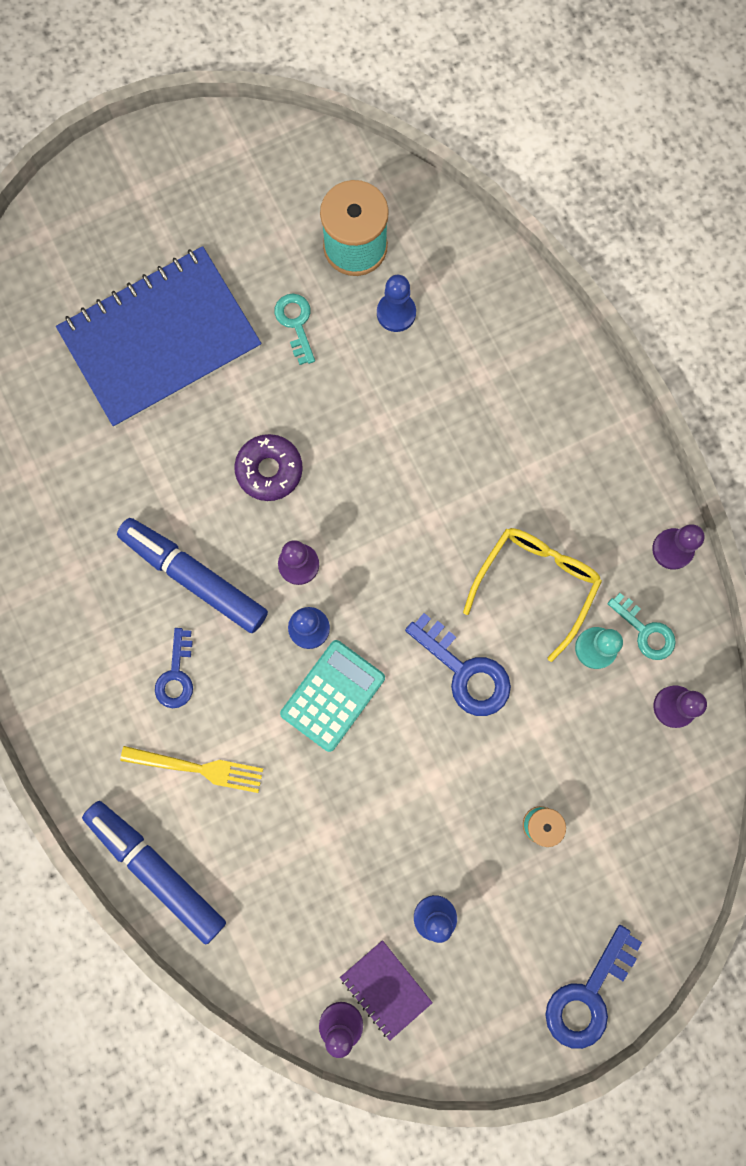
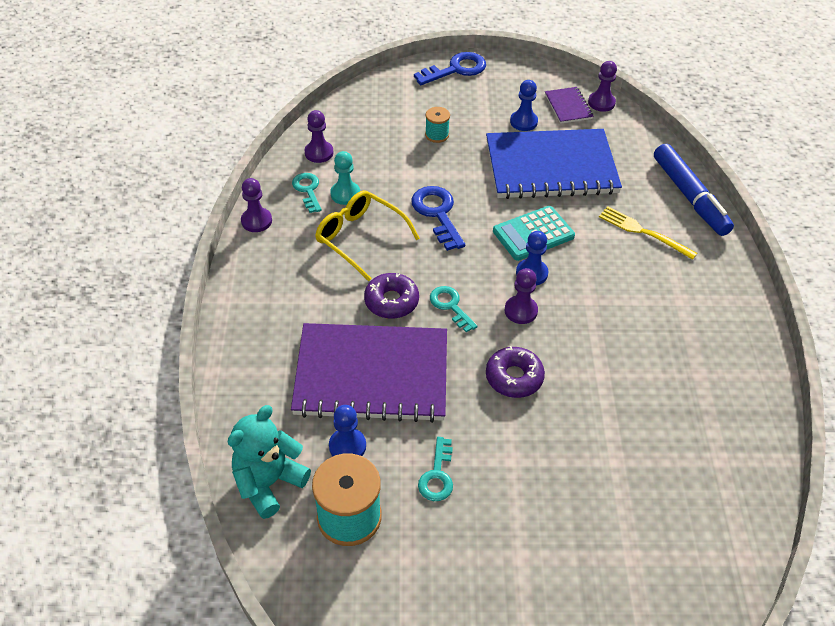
camera: 155 degrees left, 30 degrees down
(161, 340) = (564, 514): blue notebook -> blue notebook (551, 167)
(176, 675) = (640, 283): blue key -> none
(194, 577) = (604, 333): blue marker -> none
(380, 533) = (450, 306): none -> turquoise key
(417, 402) = (371, 375): none -> purple notebook
(446, 244) = (269, 482): none -> turquoise teddy bear
(448, 507) = (391, 301): none -> purple donut
(536, 584) = (360, 238): yellow glasses -> yellow glasses turned 75 degrees clockwise

